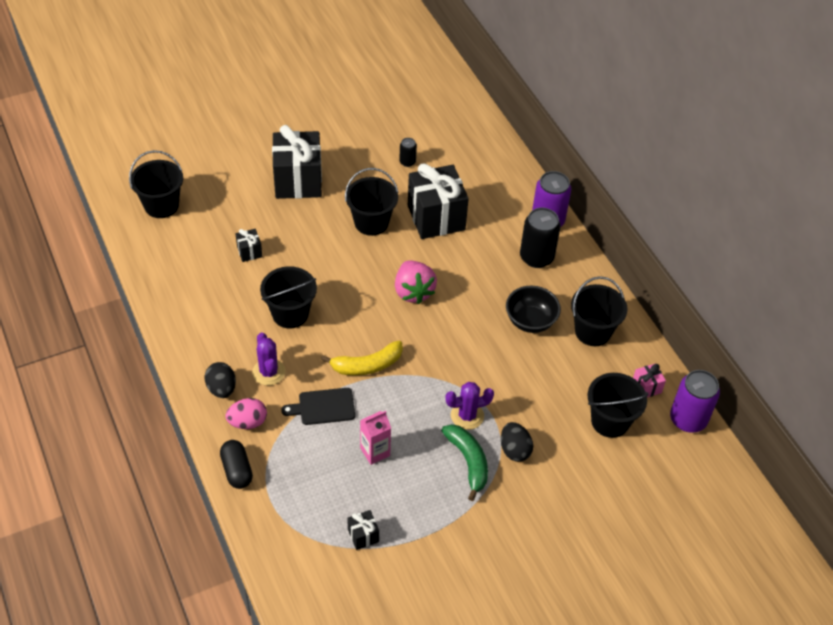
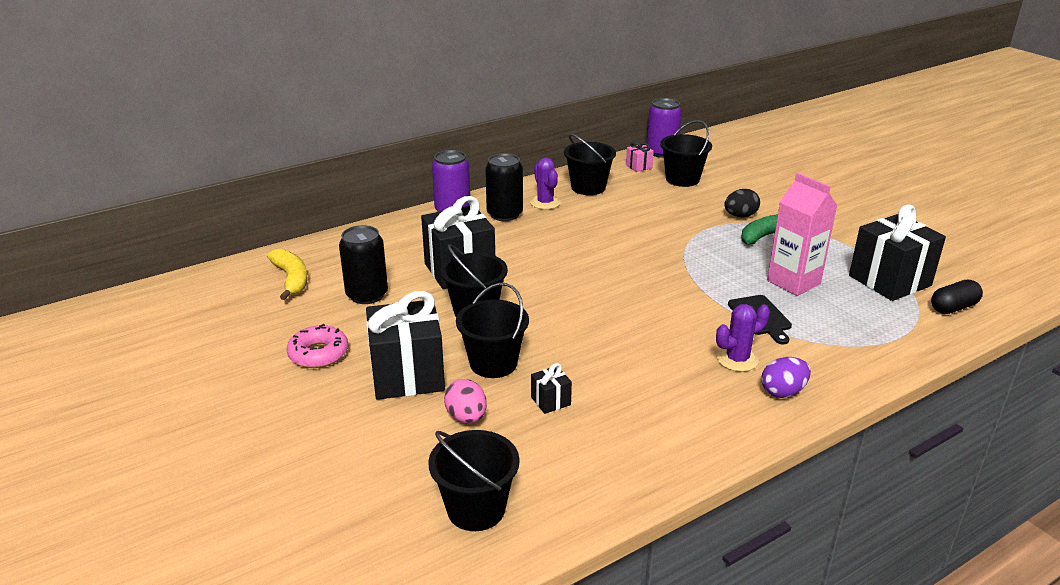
camera: 95 degrees left, 20 degrees down
(222, 389) = (783, 392): black egg -> purple egg
(237, 470) = (882, 364): black capsule -> black capsule (953, 308)
(247, 422) = (815, 365): pink egg -> pink egg (466, 417)
(290, 314) = (642, 354): black bucket -> black bucket (493, 363)
(334, 137) = (318, 354): none -> pink donut
(363, 535) = (889, 281): black gift -> black gift, size x2.31
(367, 365) = (690, 296): yellow banana -> yellow banana (291, 279)
(375, 452) = (793, 282): pink carton -> pink carton, size x1.63
(407, 162) = (367, 295): black can -> black can, size x2.00
(413, 291) = (575, 276): pink strawberry -> none
(467, 416) = (718, 239): purple cactus -> purple cactus (545, 203)
(530, 321) = (588, 214): black bowl -> none

